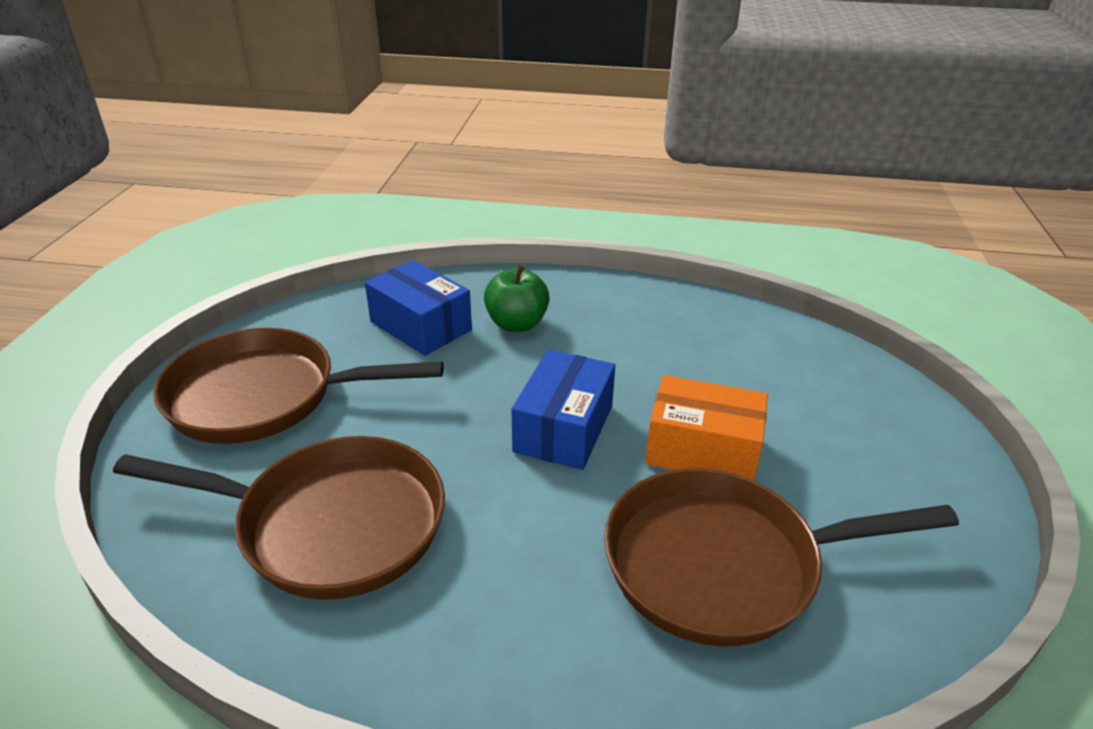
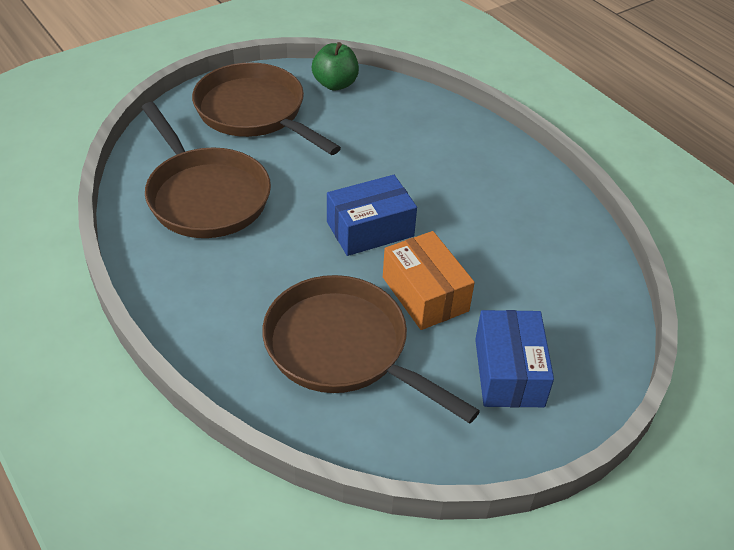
camera: 45 degrees right, 10 degrees up
(420, 326) = (380, 121): blue box -> blue box (509, 372)
(516, 324) = (435, 154): green apple -> green apple (335, 84)

